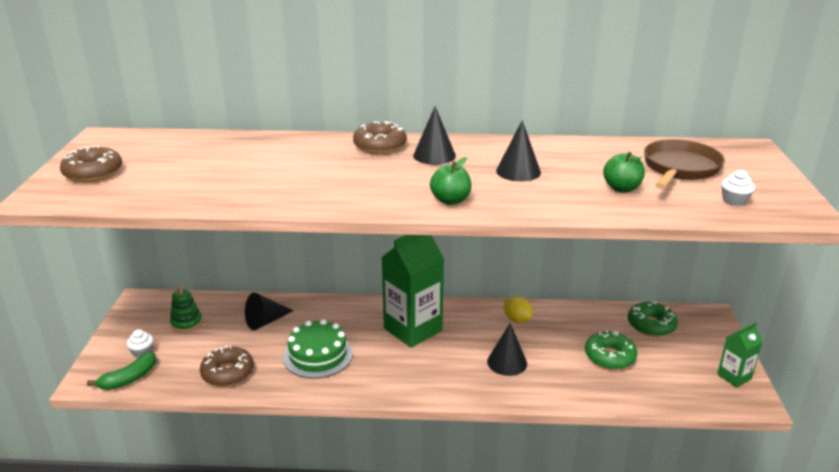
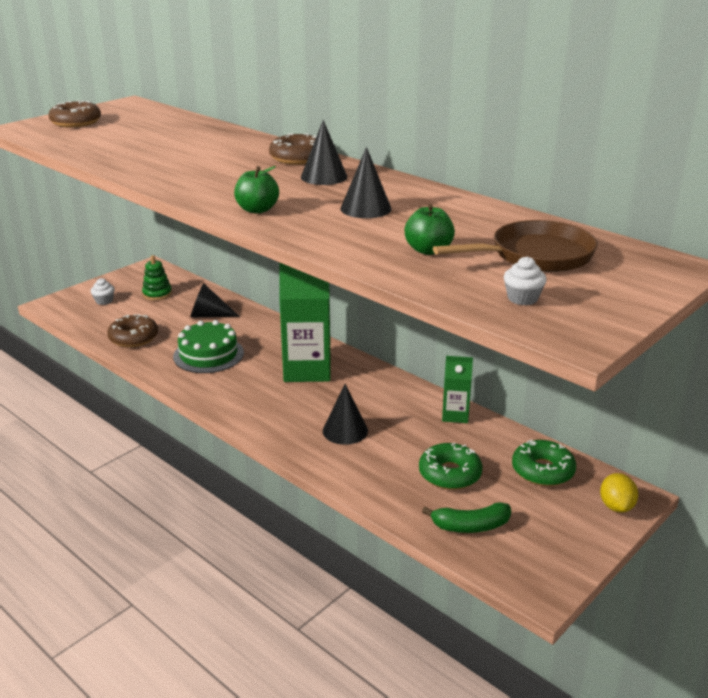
camera: 40 degrees right, 0 degrees up
(129, 378) = (74, 314): green banana -> green banana (471, 526)
(517, 319) = (410, 403): yellow lemon -> yellow lemon (616, 506)
(734, 376) = (557, 559): green carton -> green carton (455, 415)

